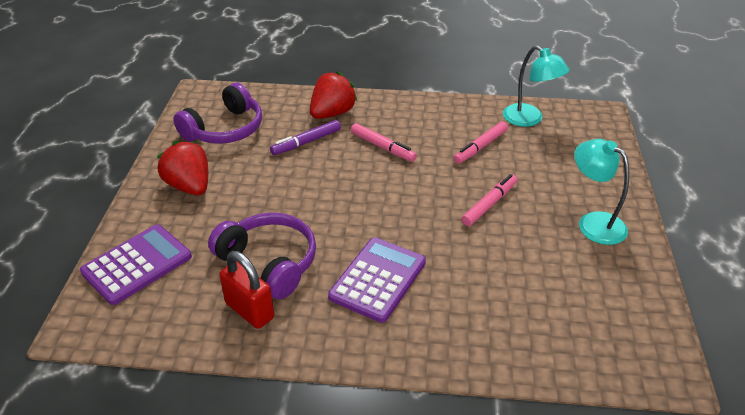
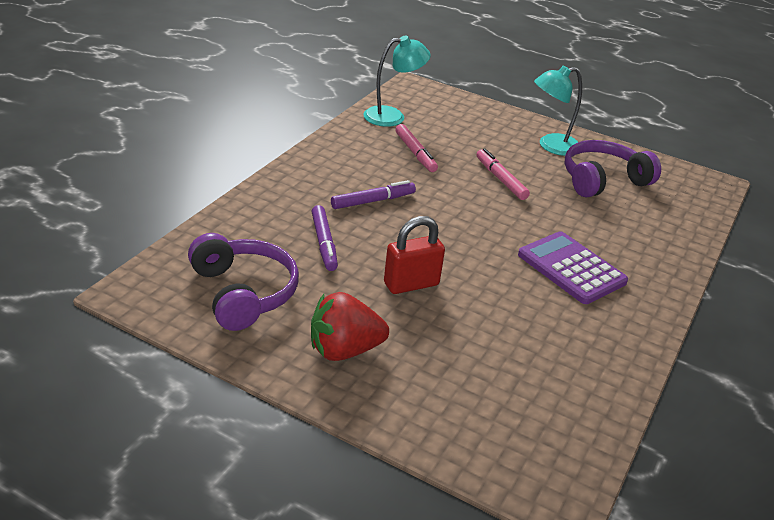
camera: 70 degrees left, 5 degrees down
(137, 264) = (470, 426): purple calculator -> none
(249, 311) = (582, 357): red padlock -> red padlock (411, 284)
(269, 262) = (516, 325): purple headphones -> purple headphones (602, 180)
(332, 113) = (282, 210): red strawberry -> none
(383, 147) = (373, 201): pink marker -> purple marker

